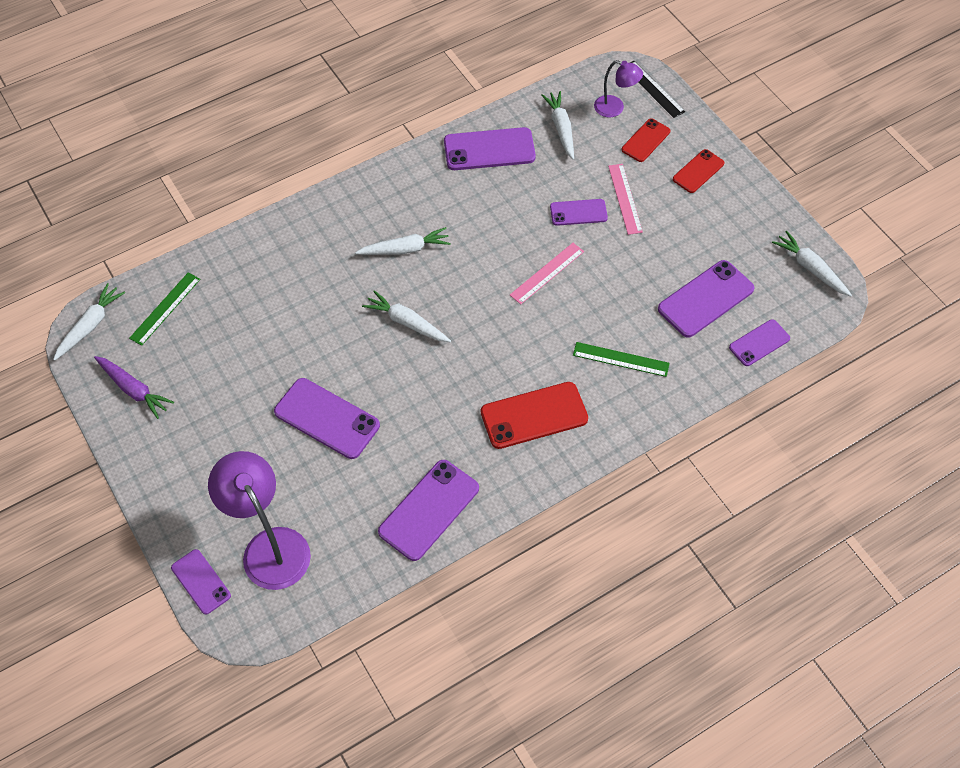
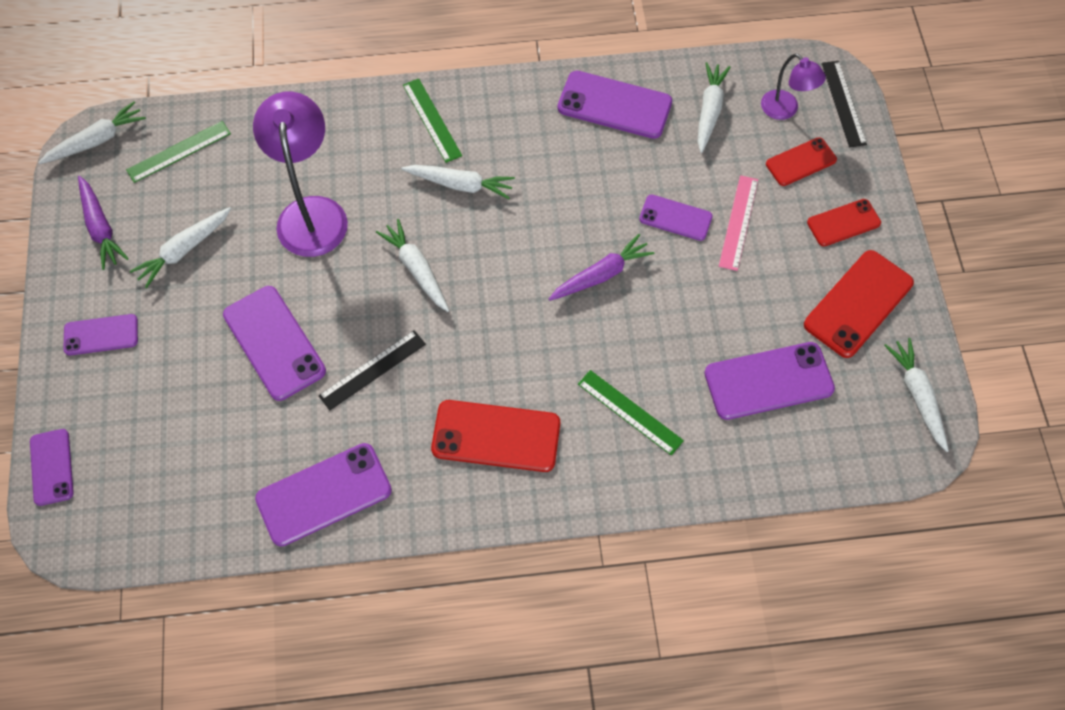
camera: 25 degrees right, 5 degrees up
(214, 379) = (184, 250): none -> white carrot
(270, 546) = (140, 459): purple lamp -> purple lamp (311, 213)
(356, 210) = (432, 120): none -> green ruler
(415, 407) = (372, 370): none -> black ruler
(547, 273) = (601, 275): pink ruler -> purple carrot
(738, 222) = (858, 304): none -> red phone
(759, 343) = (804, 461): purple phone -> purple phone (101, 335)

